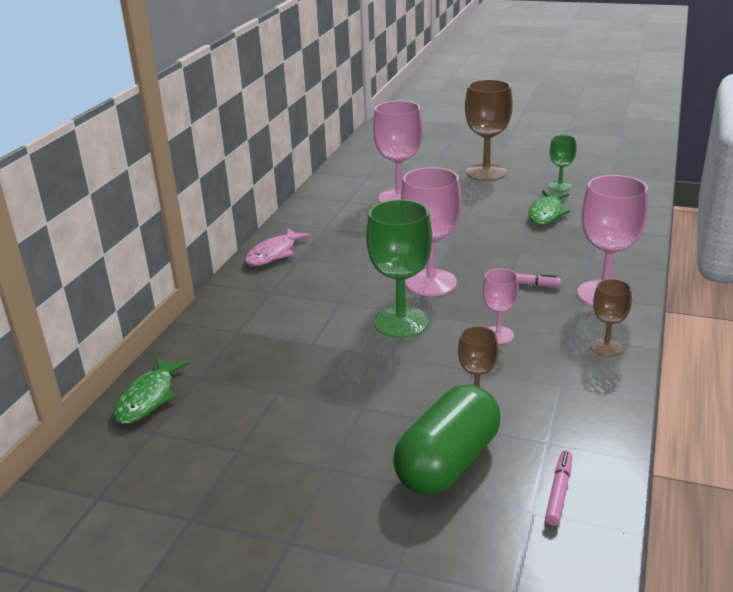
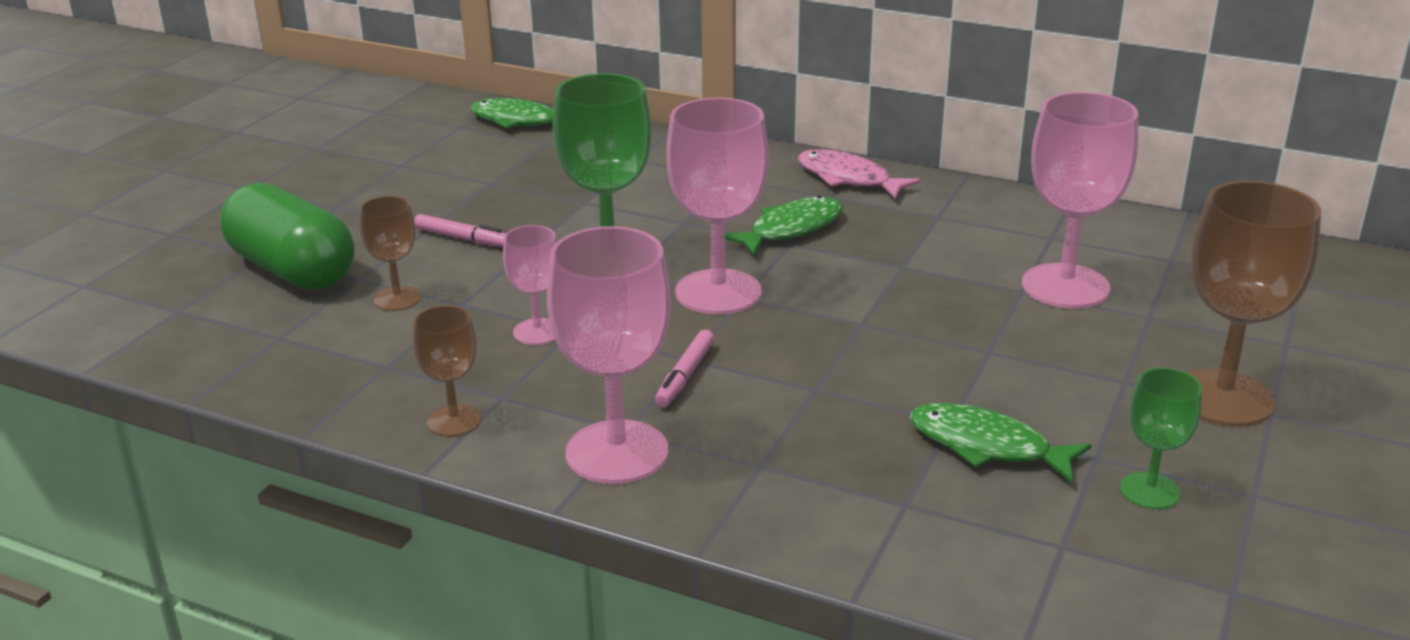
camera: 95 degrees right, 0 degrees up
(347, 267) = (791, 229): none -> green fish
(558, 492) = (190, 330): pink marker -> pink marker (462, 238)

